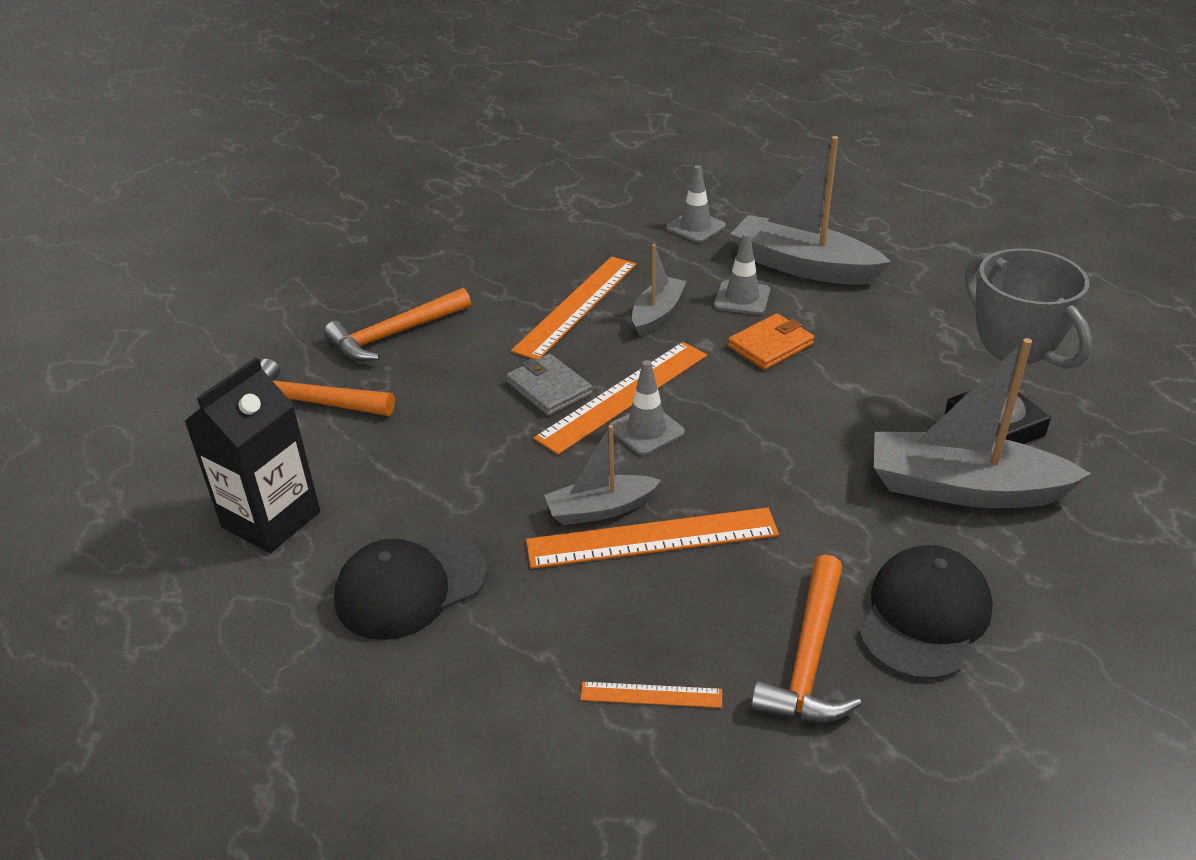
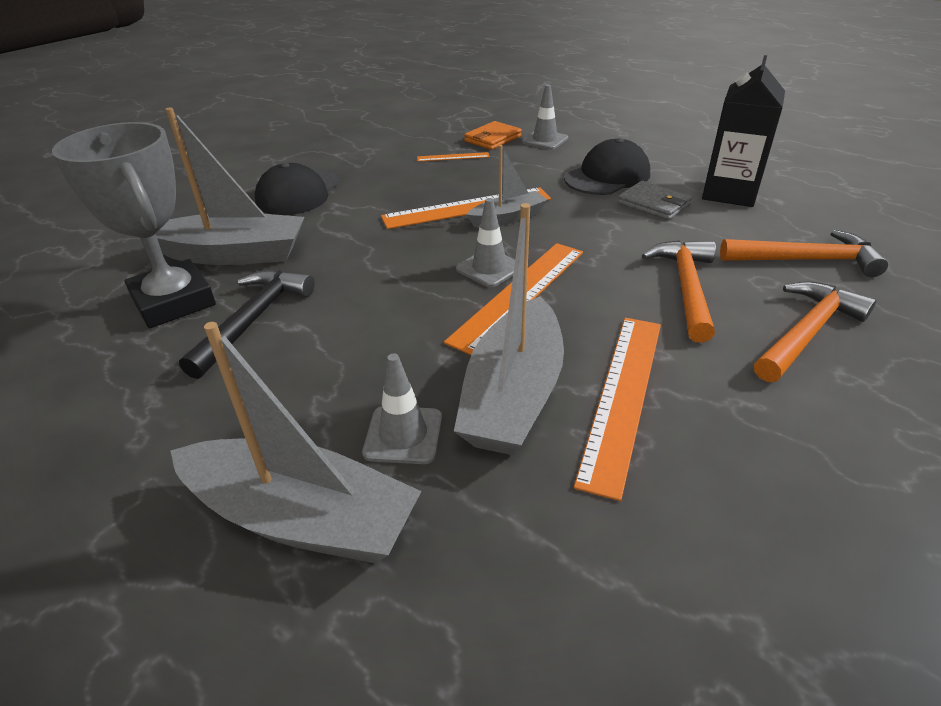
camera: 170 degrees right, 0 degrees up
(549, 388) = (595, 293): grey wallet -> grey wallet (653, 204)
(657, 314) = (513, 394): grey boat -> grey boat, size x1.76
(695, 227) = (495, 619): grey traffic cone -> grey traffic cone (545, 140)
(770, 345) = (371, 364): orange wallet -> orange wallet (493, 139)
(809, 657) = (370, 174): orange hammer -> orange hammer (685, 288)
(894, 396) = (253, 320): none -> black hammer

